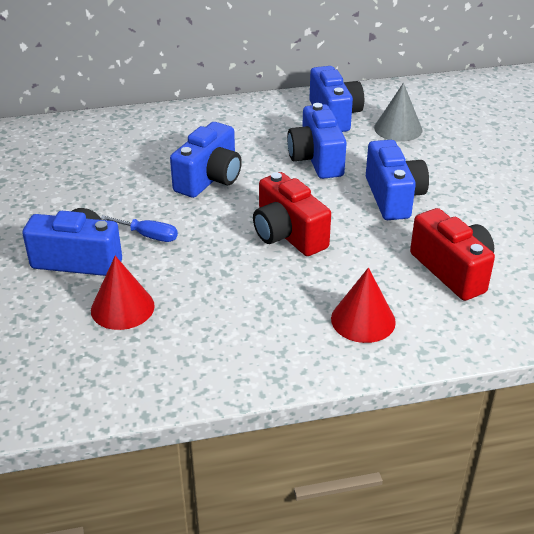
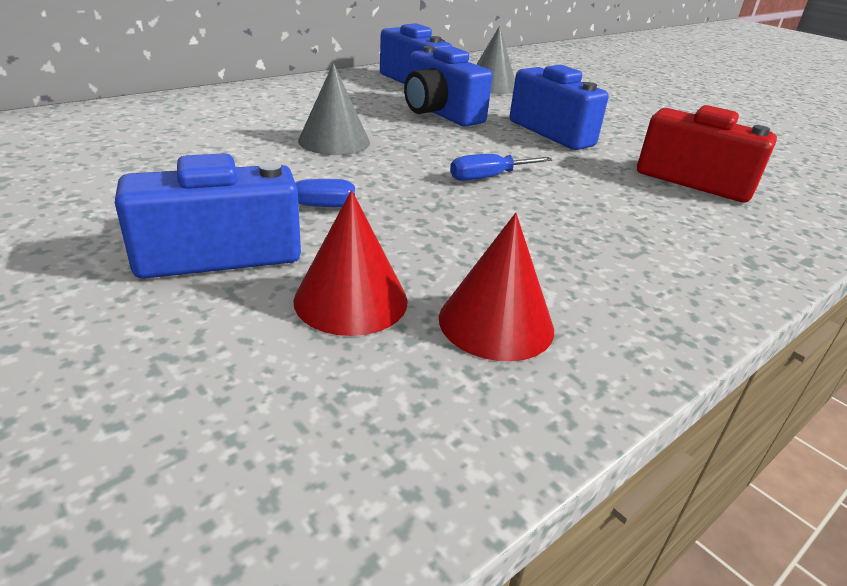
camera: 30 degrees left, 5 degrees down
(209, 179) = (334, 141): blue camera -> grey cone
(288, 234) = (488, 177): red camera -> blue screwdriver
(363, 320) = (678, 242): red cone -> red cone (496, 323)

